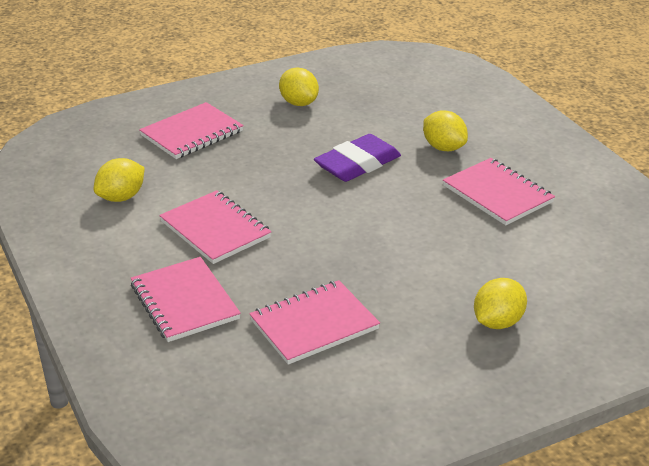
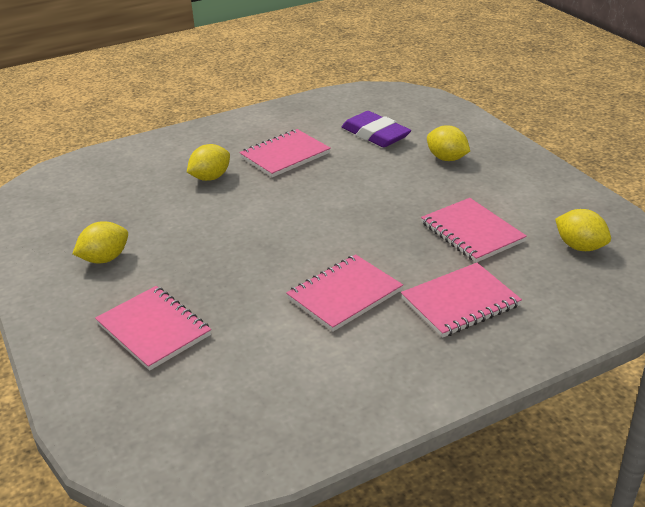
camera: 90 degrees left, 0 degrees up
(121, 197) = (286, 368): yellow lemon -> yellow lemon (579, 247)
(357, 164) = (232, 219): purple eraser -> purple eraser (375, 134)

